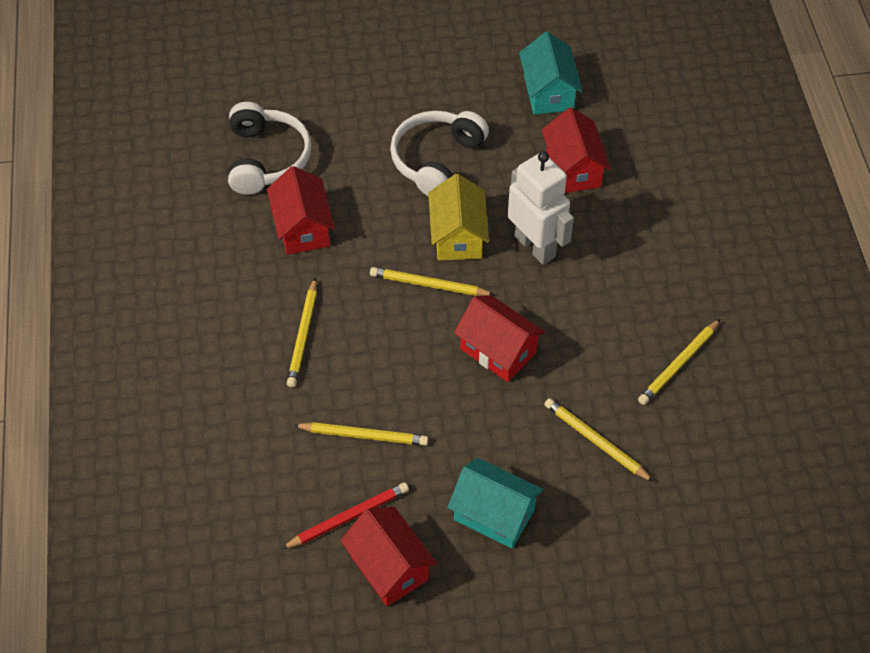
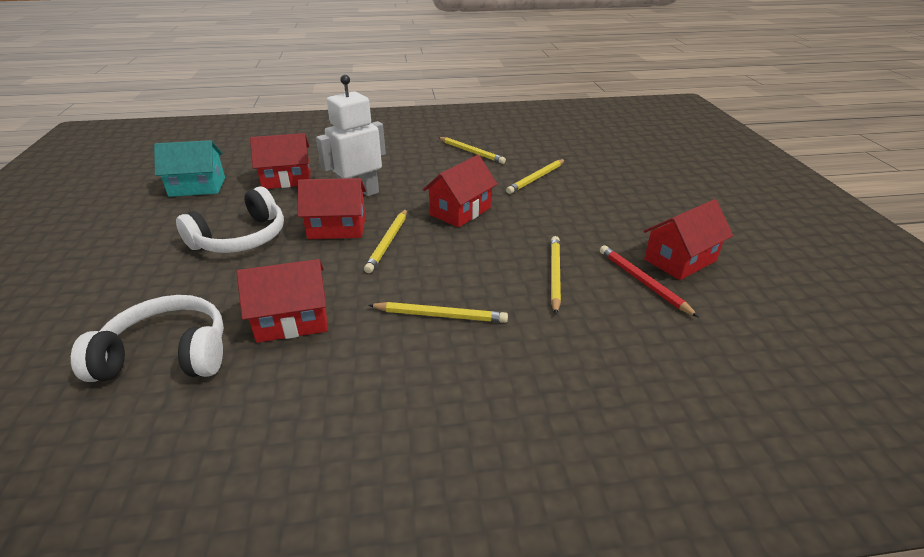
camera: 90 degrees left, 20 degrees down
(436, 160) = (241, 238): white headphones -> white headphones turned 75 degrees counterclockwise
(458, 236) = (337, 228): yellow house -> red house
(494, 514) = (610, 215): turquoise house -> none

